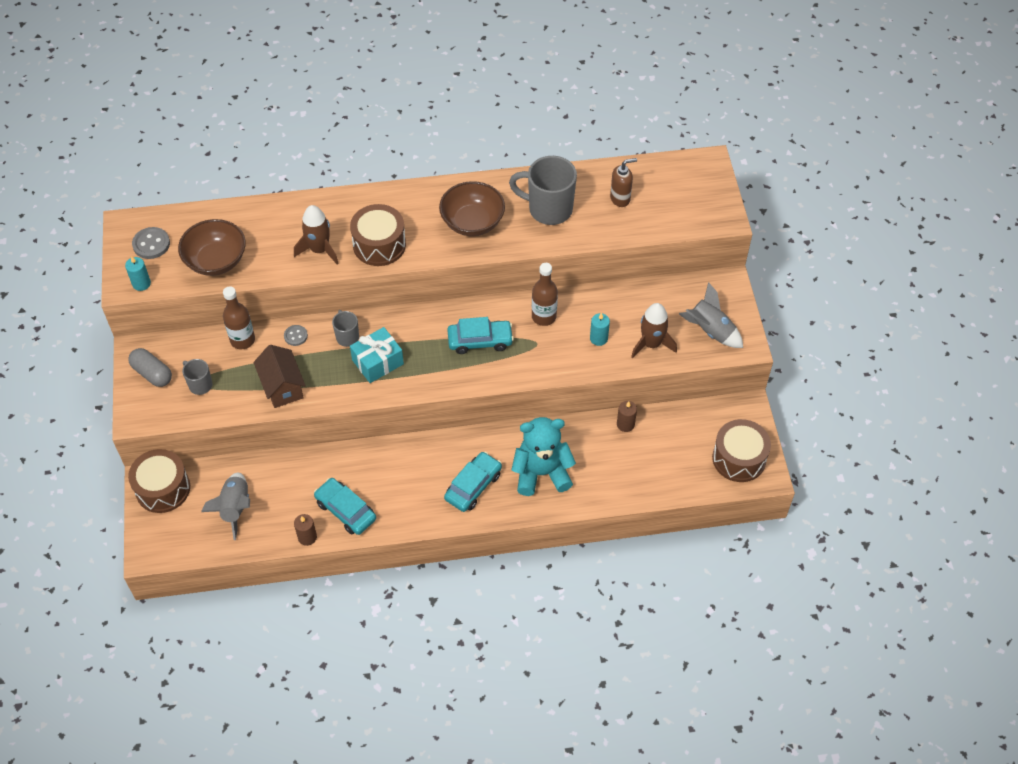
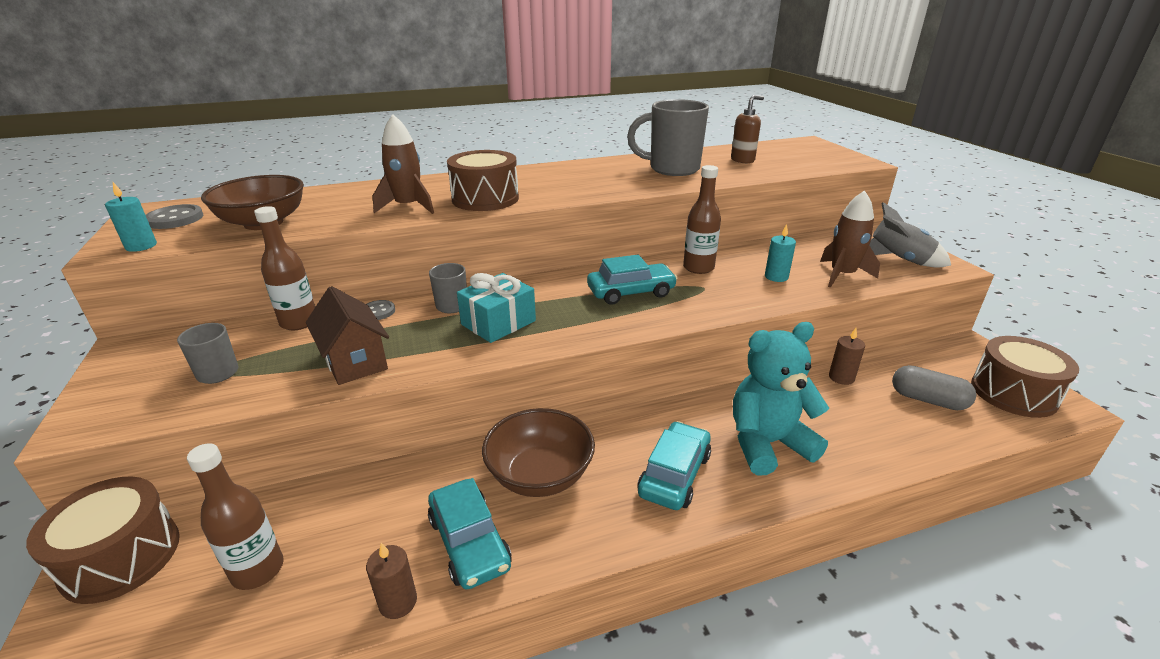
camera: 10 degrees left, 25 degrees down
(152, 373) = (140, 369): grey capsule -> grey capsule (928, 400)
(235, 508) = (258, 570): grey rocket -> brown bottle
(345, 510) = (469, 542): turquoise car -> turquoise car turned 150 degrees counterclockwise
(472, 222) = (592, 180): brown bowl -> brown bowl (540, 475)

